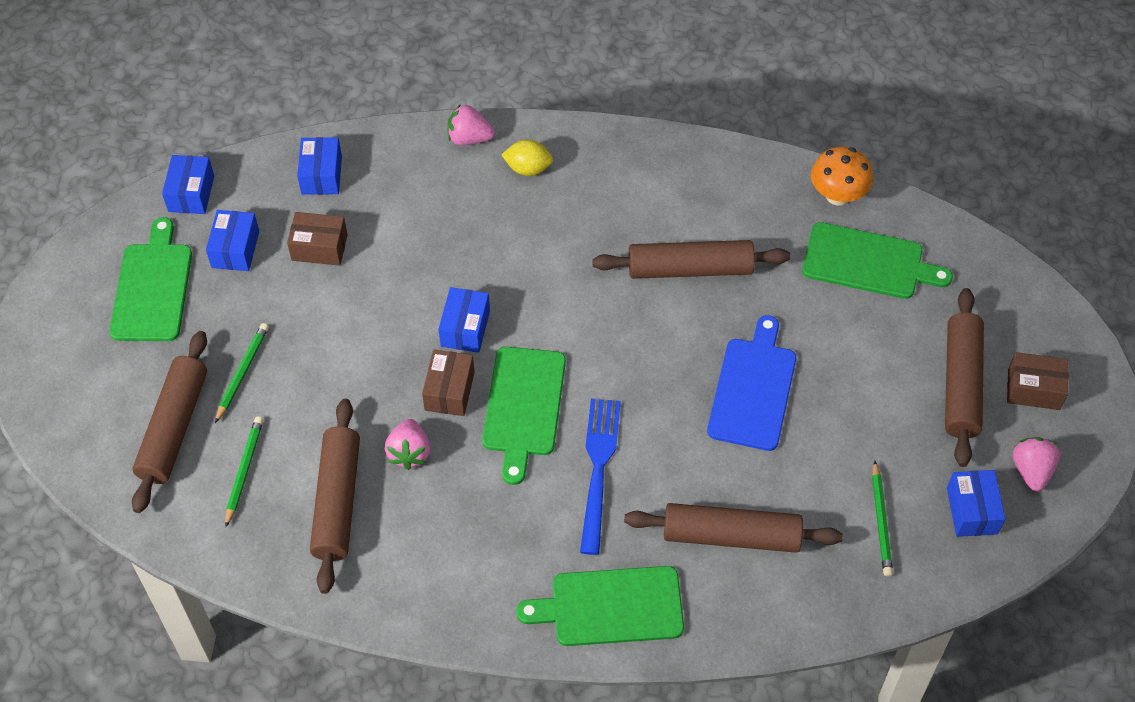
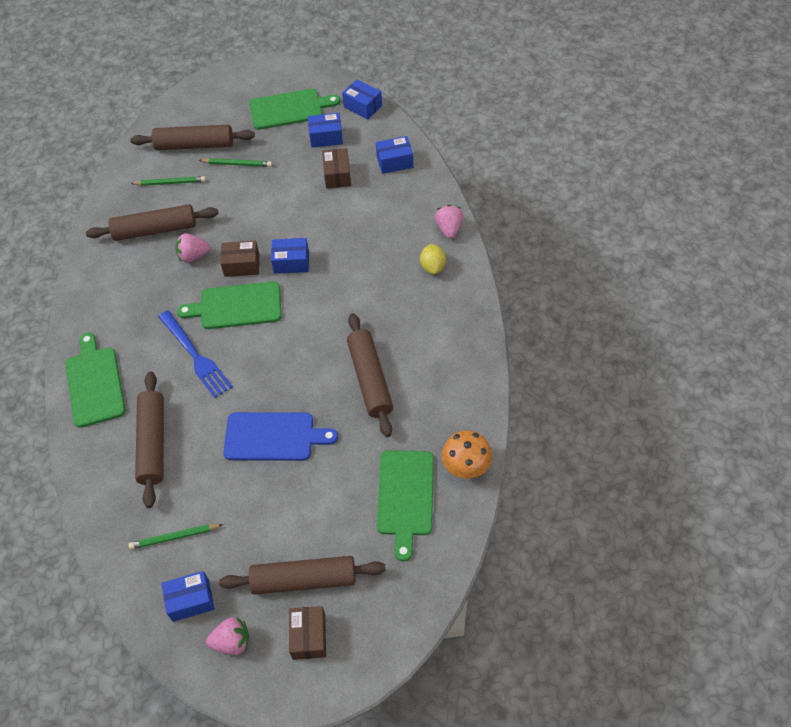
camera: 80 degrees right, 0 degrees up
(191, 193) = (362, 106): blue box -> blue box turned 45 degrees clockwise
(598, 468) = (196, 356): blue fork -> blue fork turned 60 degrees clockwise

